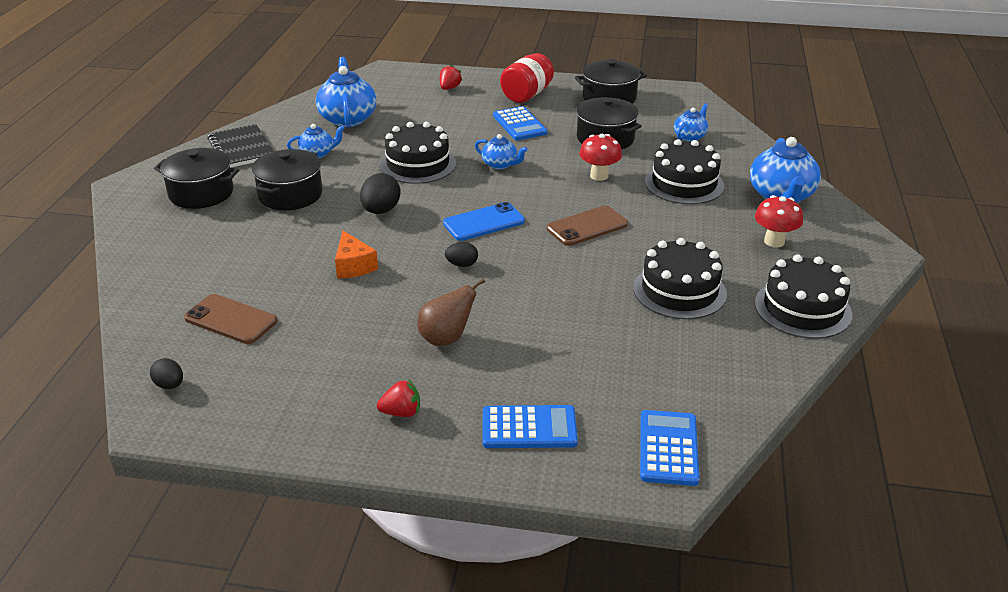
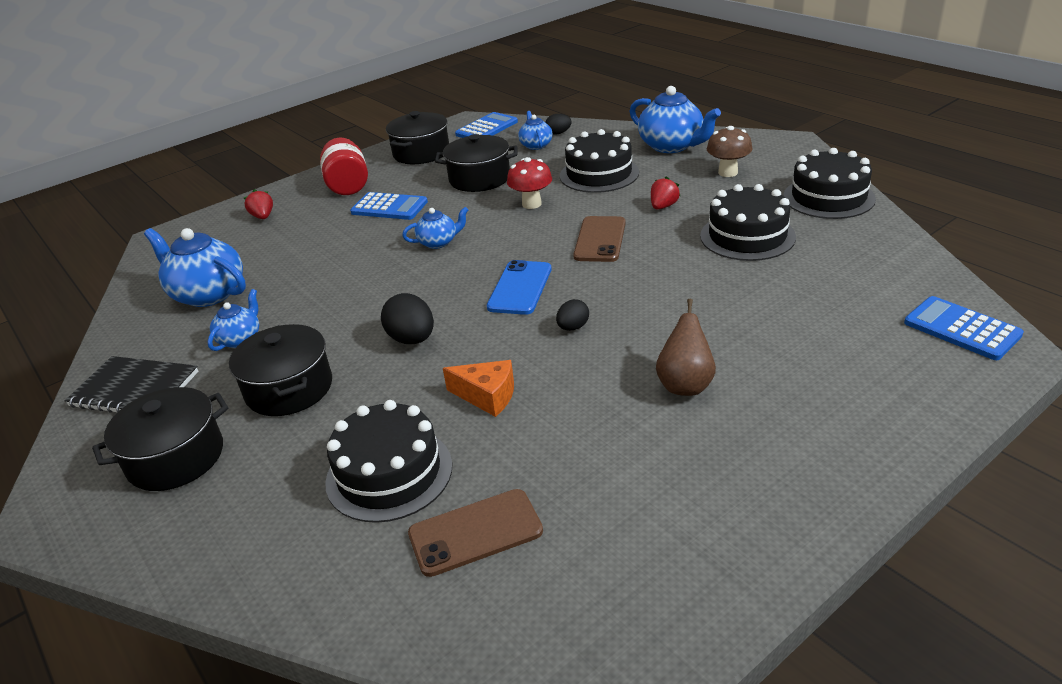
camera: 45 degrees left, 0 degrees up
(170, 385) = (551, 644): black egg -> black egg (558, 133)
(401, 412) = (782, 463): red strawberry -> red strawberry (663, 206)
(418, 164) = (365, 285): black cake -> black cake (389, 473)
(529, 428) = (874, 391): blue calculator -> blue calculator (487, 128)
(774, 241) = (728, 172): red mushroom -> brown mushroom

